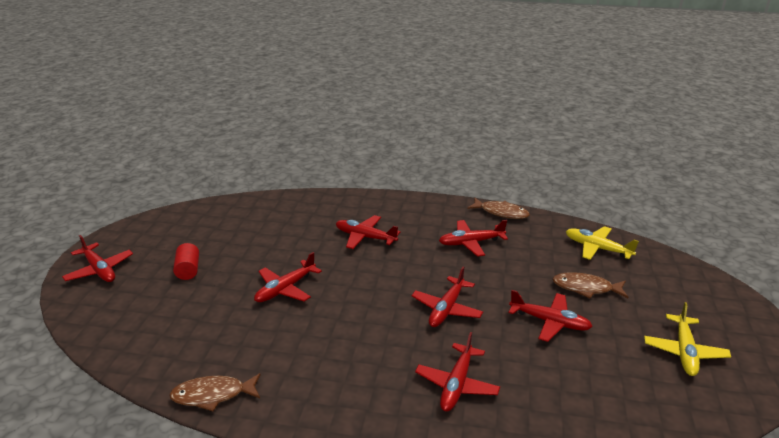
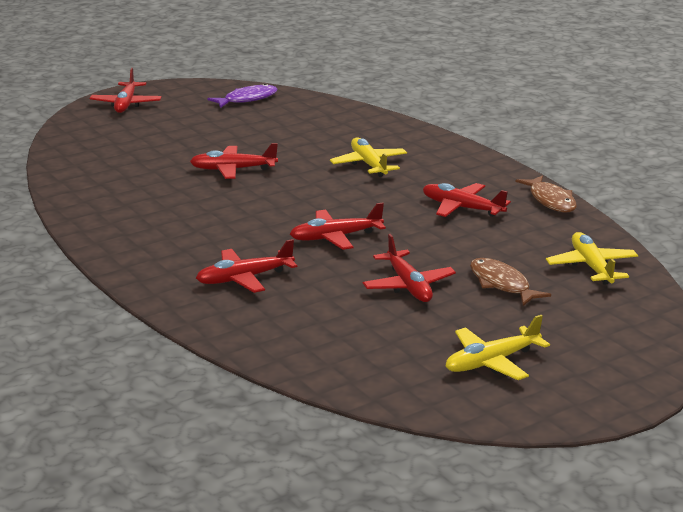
camera: 45 degrees right, 5 degrees down
(188, 270) = (185, 129): red cylinder -> none
(194, 221) = (247, 99): none -> purple fish
(213, 395) = (75, 203): brown fish -> none
(365, 237) = (369, 165): red plane -> yellow plane

